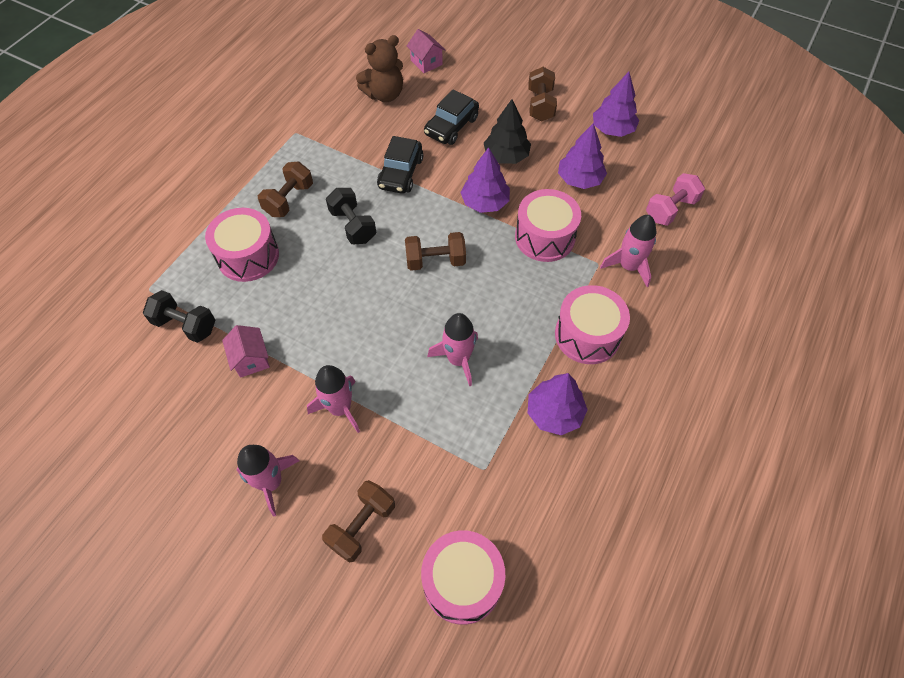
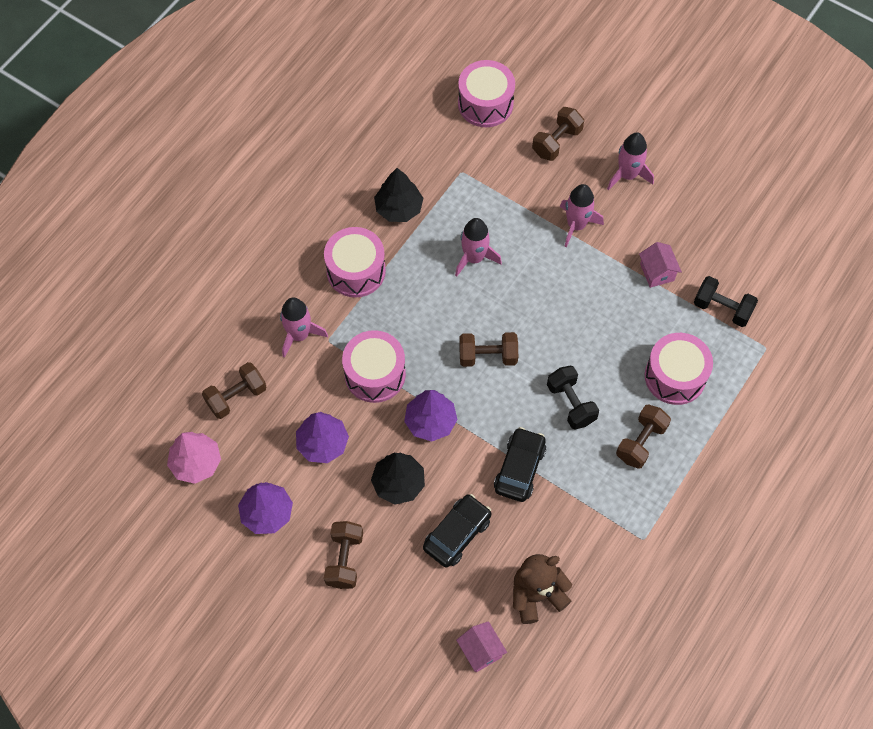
camera: 175 degrees left, 5 degrees up
(554, 413) = (399, 208): purple tree -> black tree
(670, 209) = (236, 397): pink dumbbell -> brown dumbbell
(686, 158) = (196, 463): none -> pink tree

